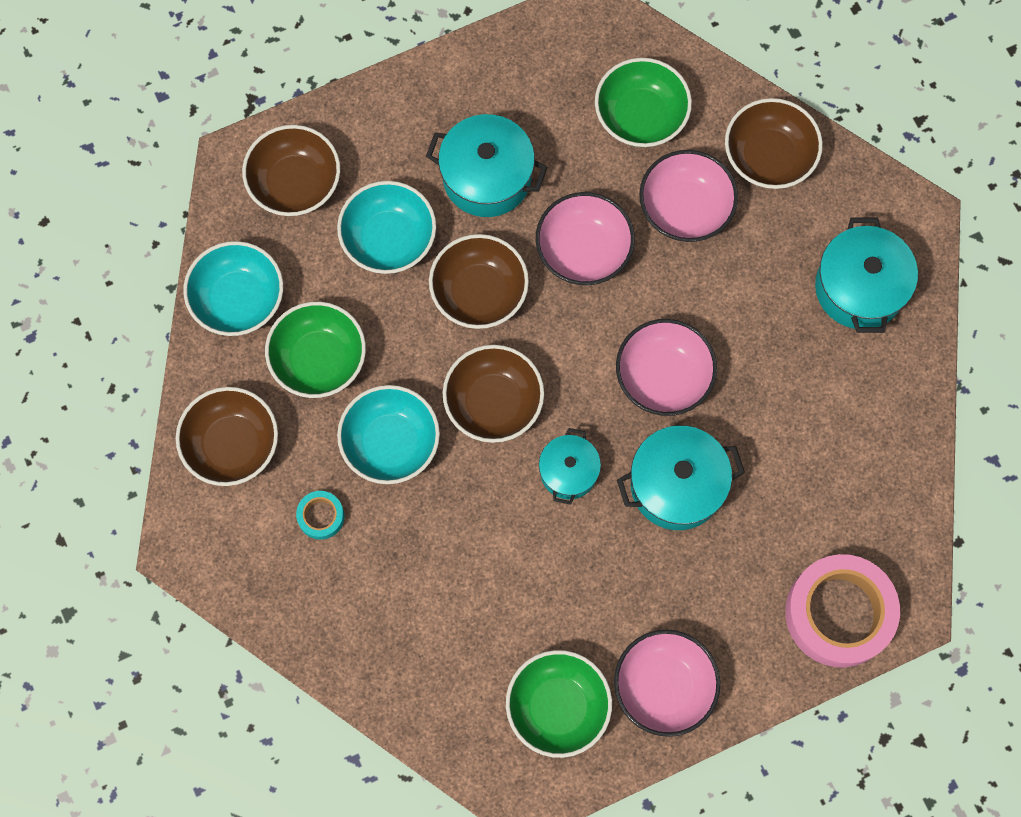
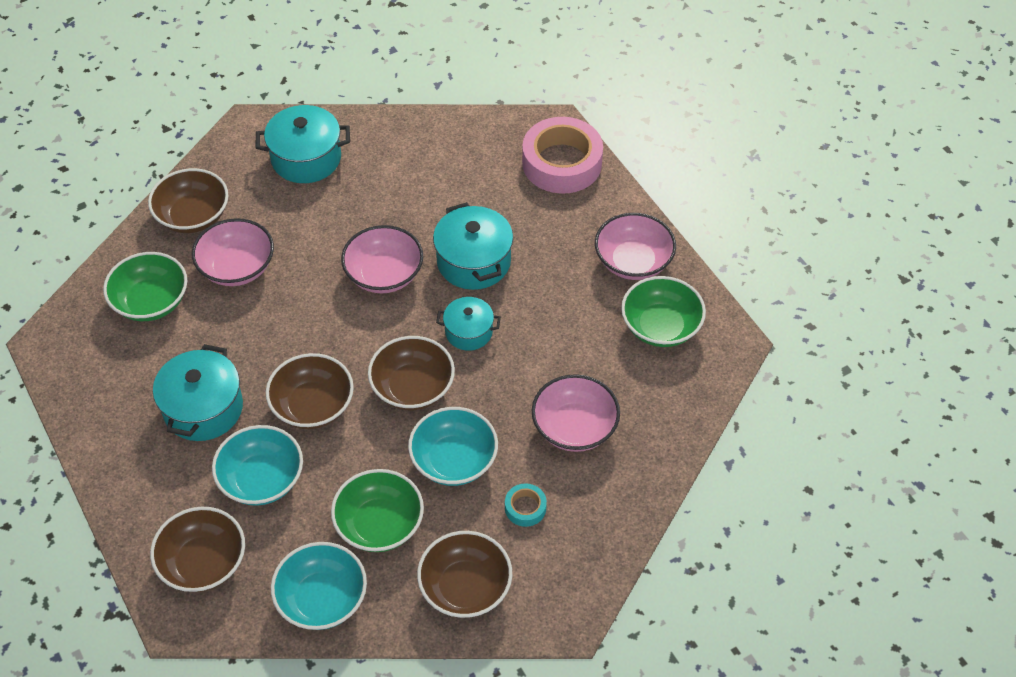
camera: 95 degrees left, 20 degrees down
(583, 250) = (274, 334): pink bowl -> pink bowl (574, 427)

